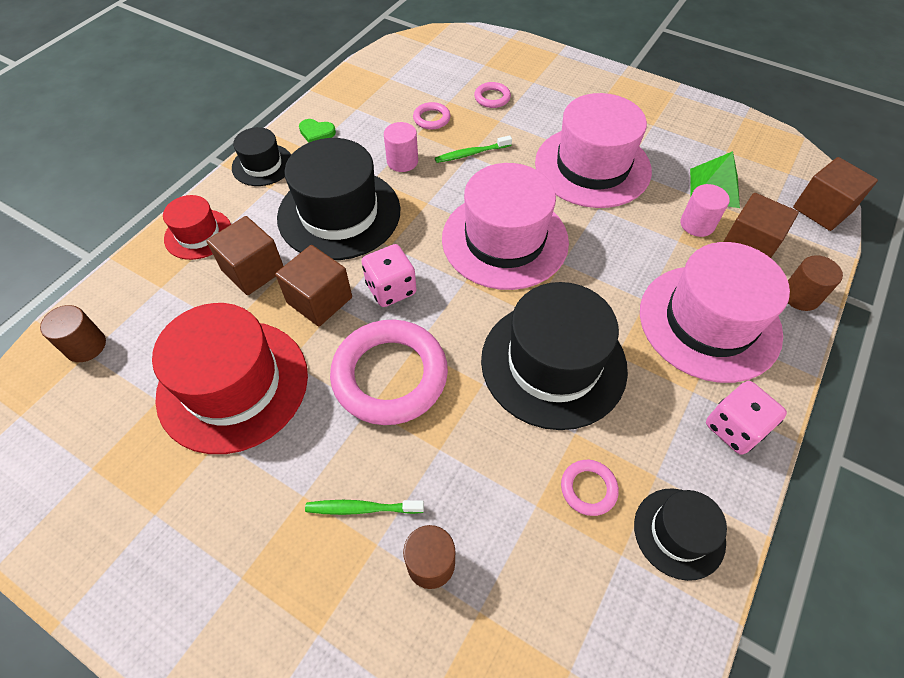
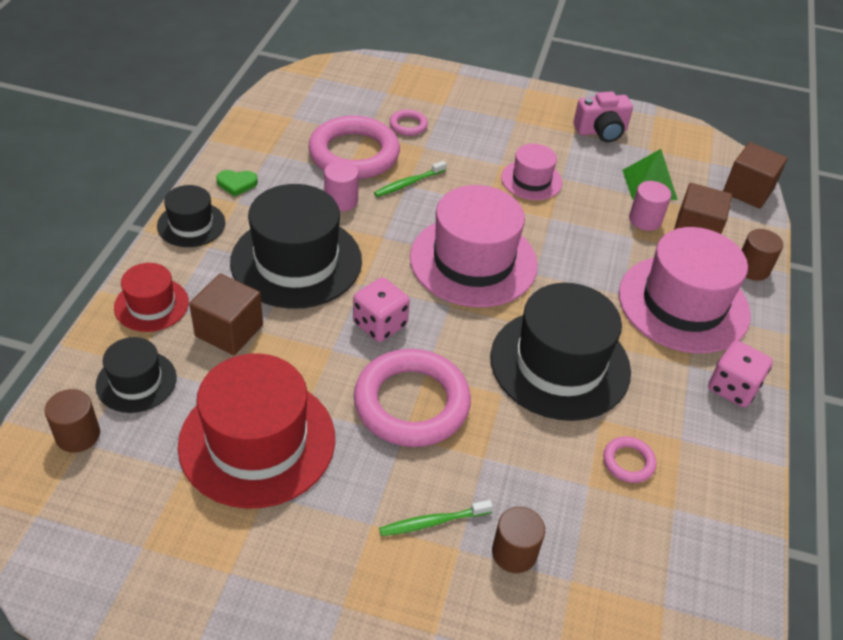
camera: 20 degrees left, 10 degrees down
(319, 300) = (312, 347): brown cube -> none
(431, 119) = (354, 154): pink ring -> pink ring, size x2.27
(592, 166) = (531, 180): pink hat -> pink hat, size x0.53
(679, 533) = (715, 480): black hat -> black hat (136, 381)
(681, 127) = (601, 131): none -> pink camera

